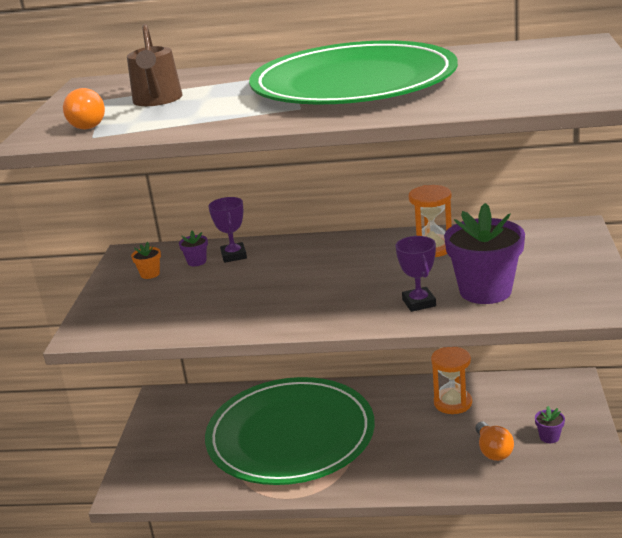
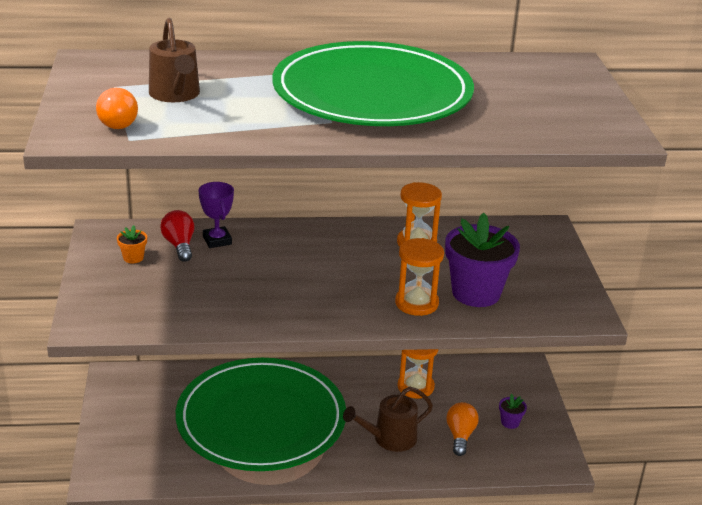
camera: 15 degrees left, 5 degrees up
(196, 262) = (179, 245): purple flower pot -> red light bulb
(417, 453) = (390, 438): none -> brown watering can
(419, 303) = (416, 303): purple trophy -> orange hourglass
(493, 451) = (460, 436): orange light bulb -> orange light bulb turned 150 degrees counterclockwise

